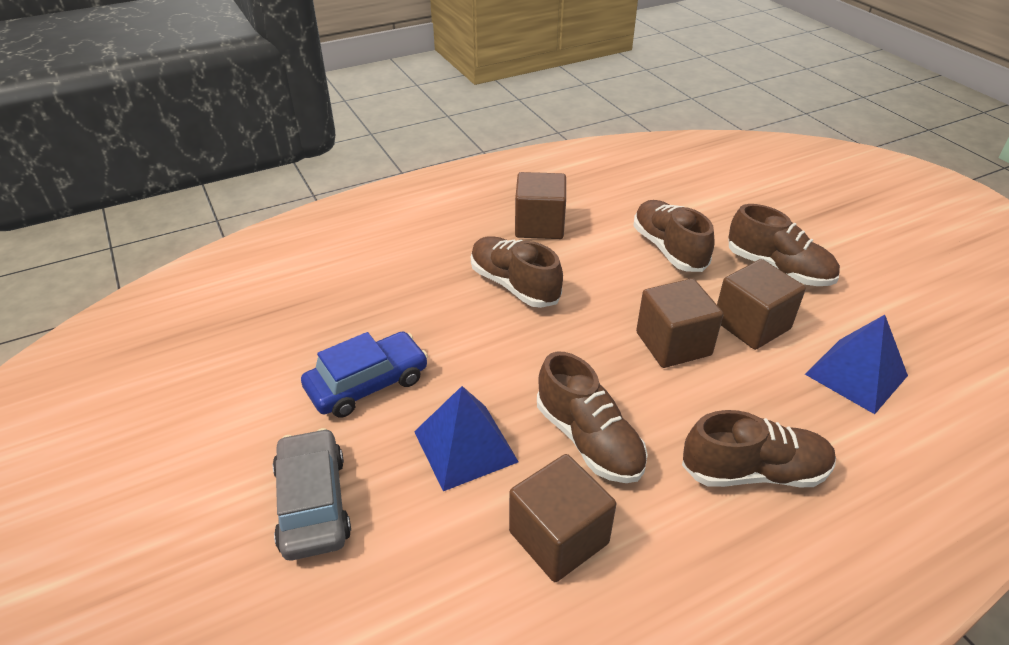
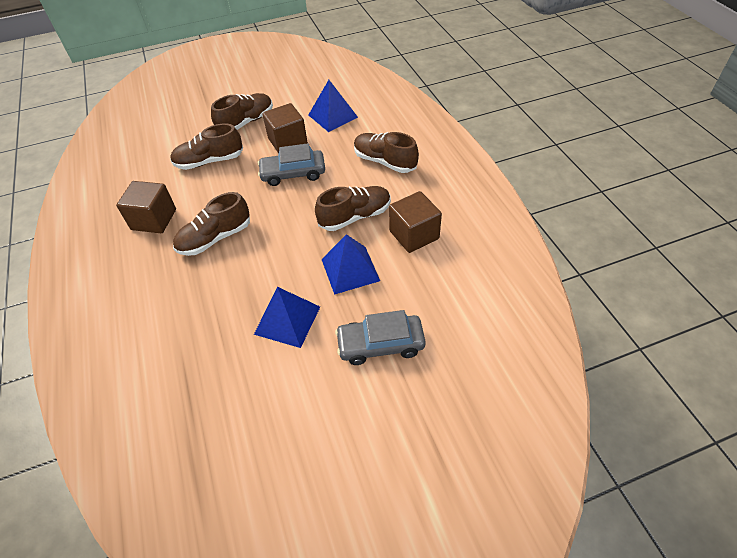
camera: 80 degrees left, 10 degrees up
(367, 384) = (287, 320): blue car -> blue pyramid
(673, 344) = (293, 173): brown cube -> grey car
(754, 472) = (384, 161): brown shoe -> brown shoe turned 60 degrees counterclockwise

